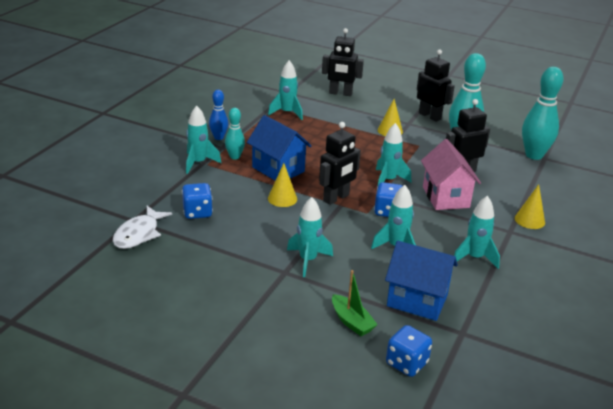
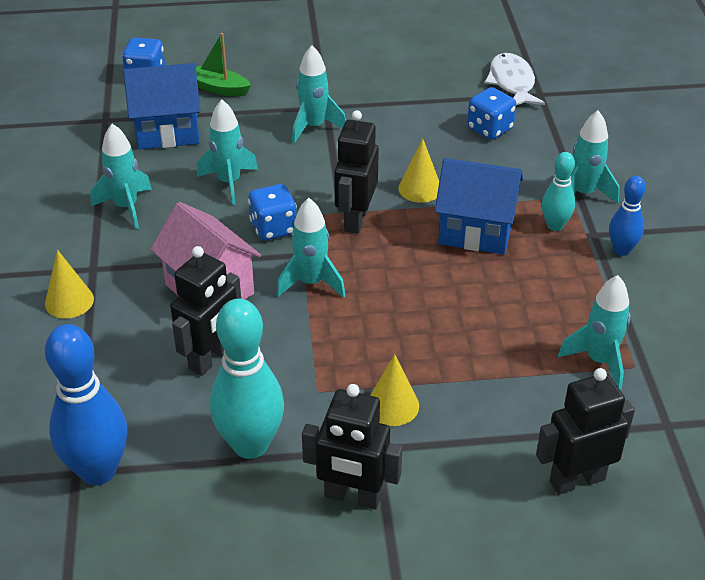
camera: 150 degrees right, 10 degrees up
(534, 155) = (98, 470): turquoise bowling pin -> blue bowling pin

